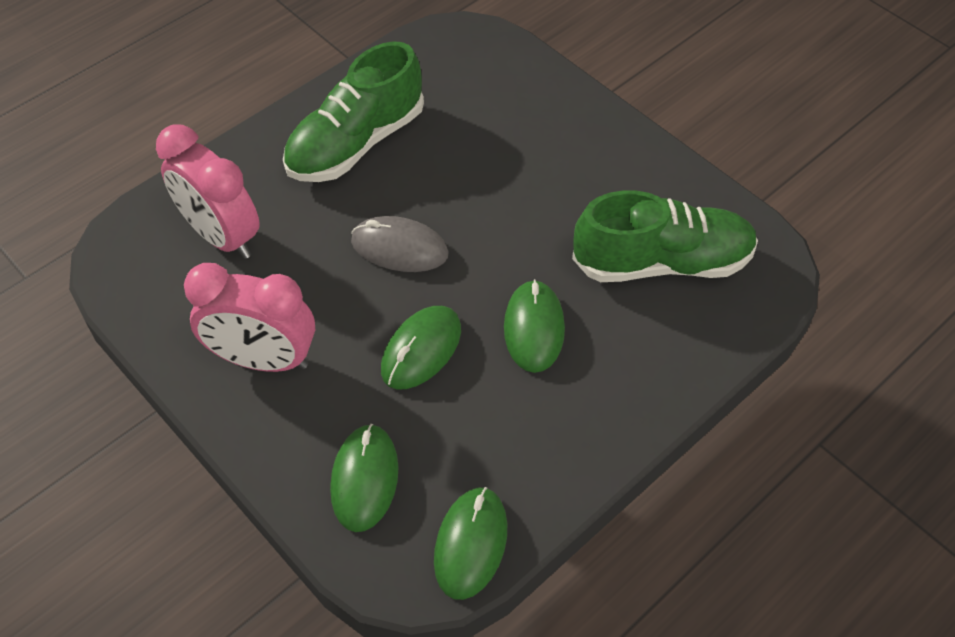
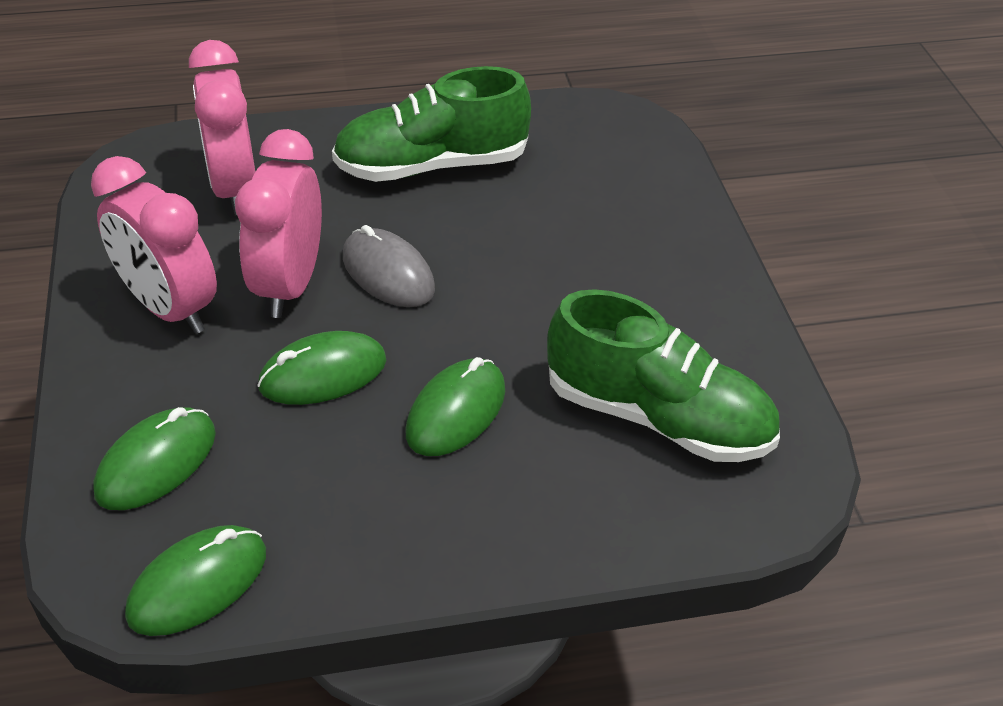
camera: 30 degrees right, 10 degrees down
(336, 294) = (289, 285): none -> pink clock

